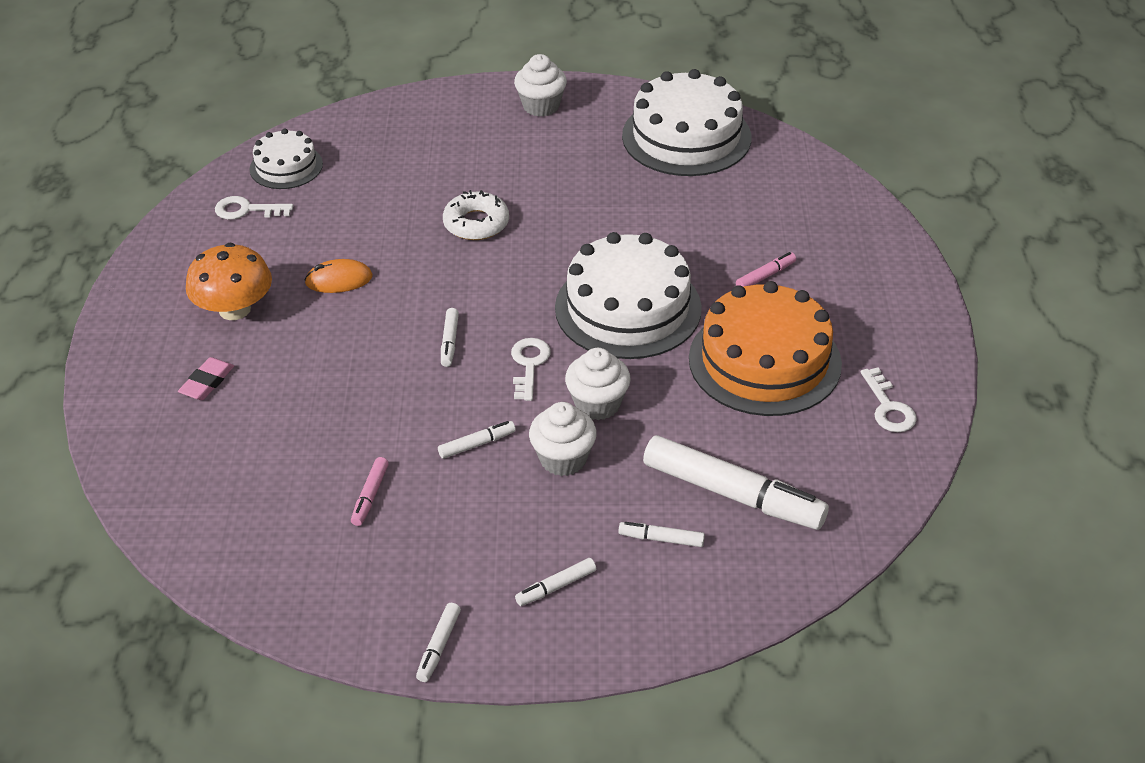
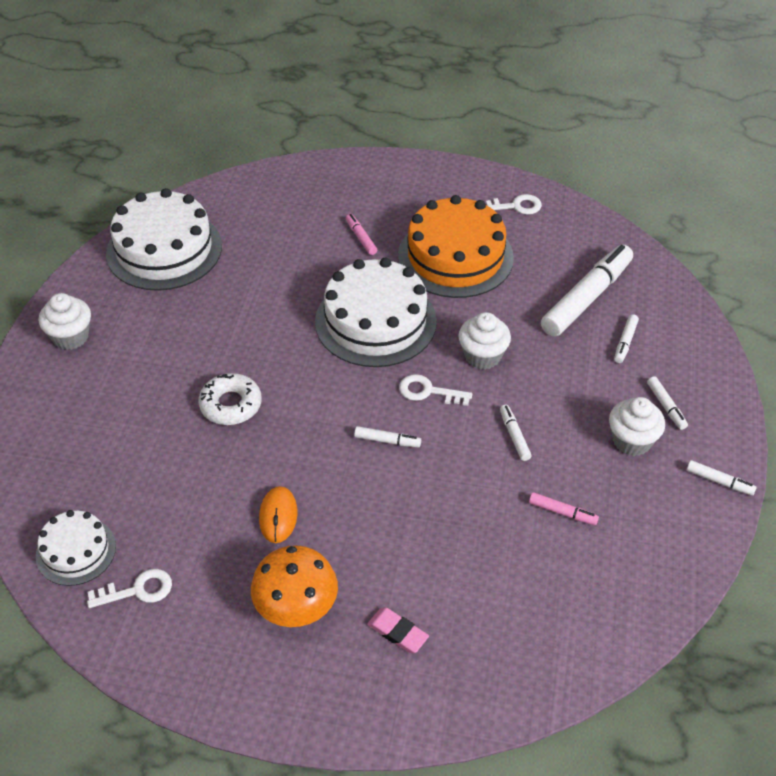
camera: 80 degrees left, 5 degrees up
(247, 210) = (138, 590): white key -> white key turned 120 degrees counterclockwise
(563, 459) = (538, 385): white cupcake -> white cupcake (631, 441)

